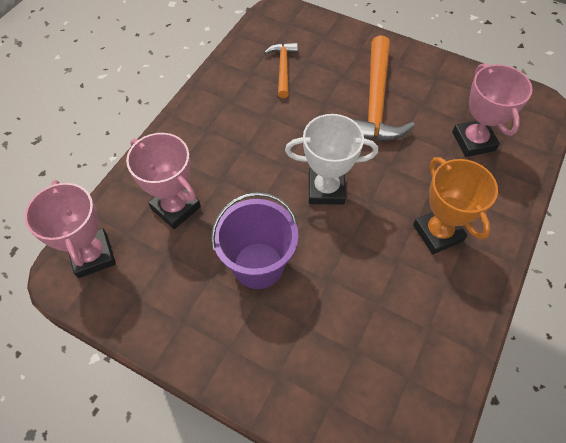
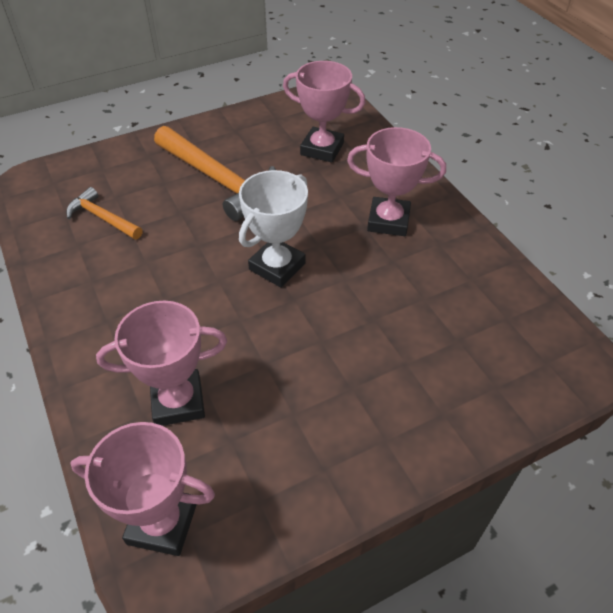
camera: 55 degrees left, 10 degrees down
(258, 265) = (313, 365): purple bucket -> none
(437, 233) = (388, 221): orange trophy -> pink trophy

